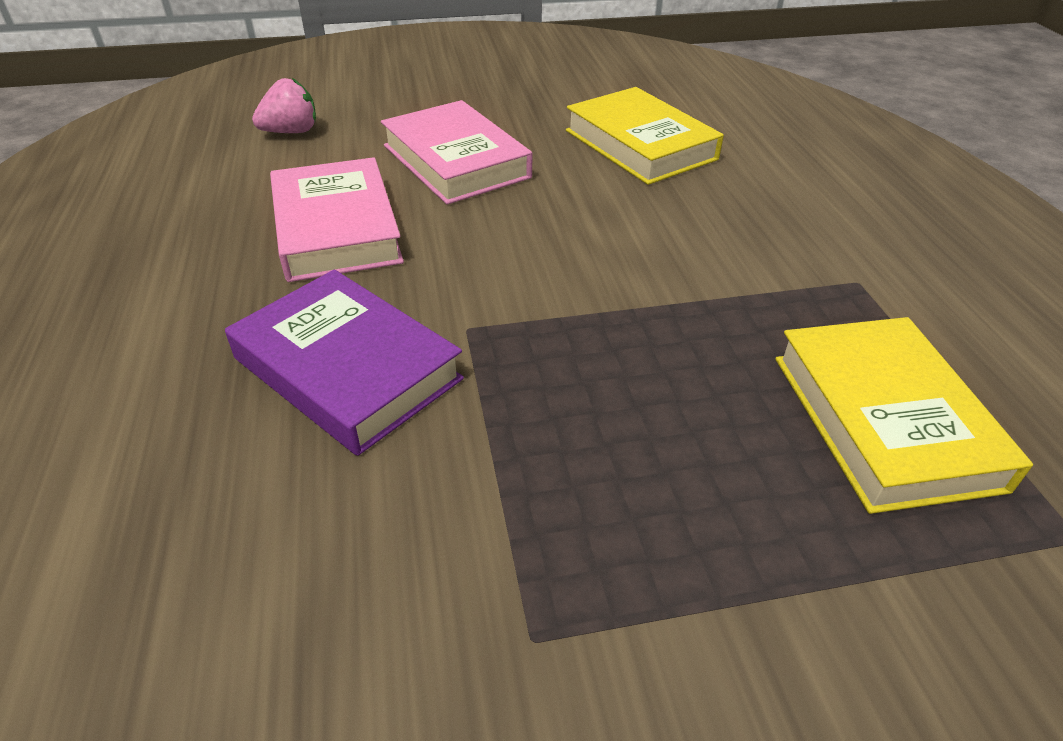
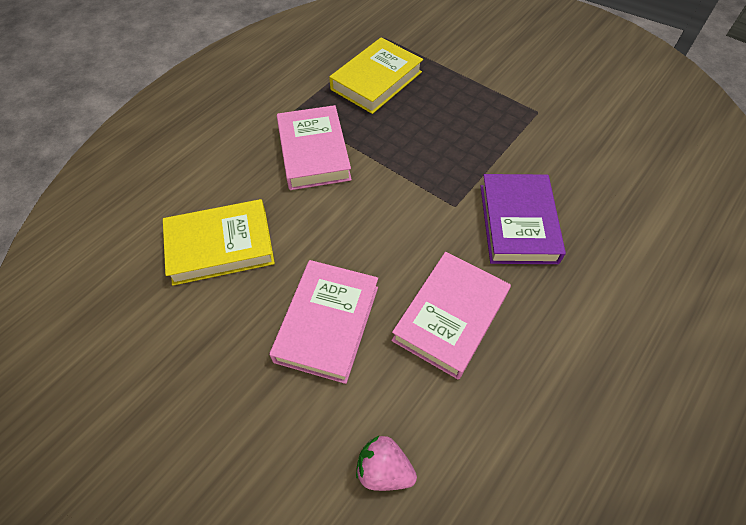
camera: 130 degrees left, 15 degrees up
(640, 145) = (220, 246): yellow book -> yellow book turned 60 degrees clockwise
(732, 259) = (314, 152): none -> pink book

